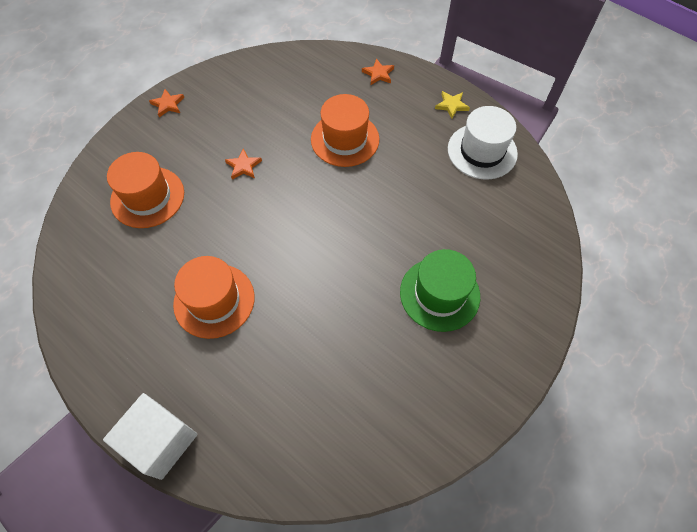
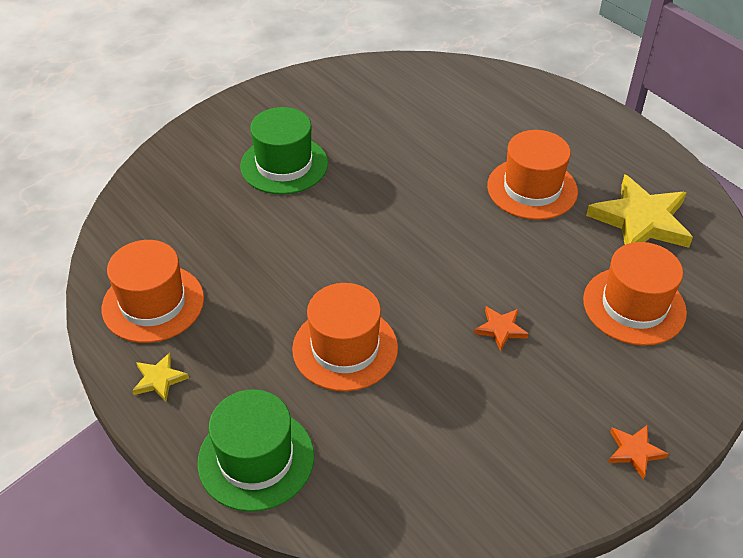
camera: 170 degrees left, 15 degrees down
(124, 278) = (641, 220): none -> yellow star
(161, 441) = (572, 101): white cube -> none
(378, 74) = (256, 459): orange star -> green hat
(482, 151) = (153, 303): white hat -> orange hat

